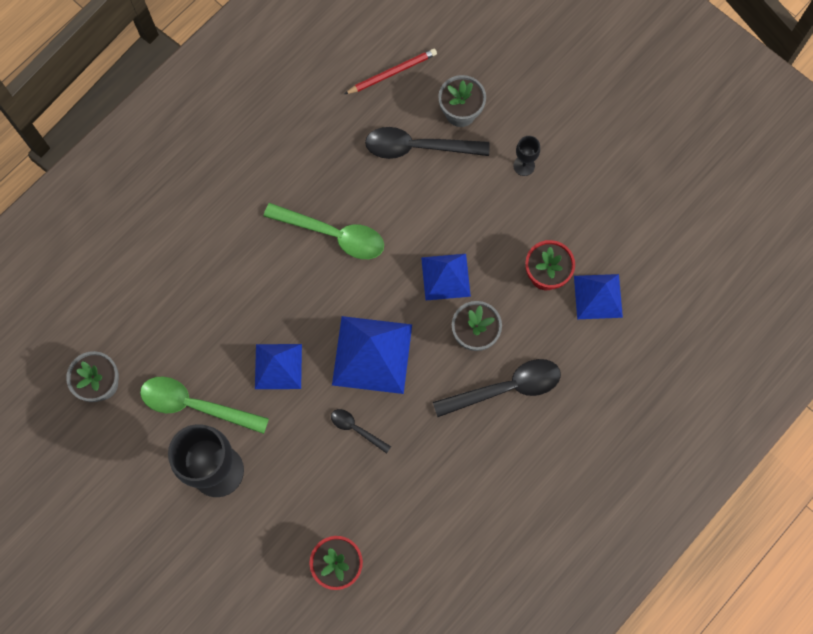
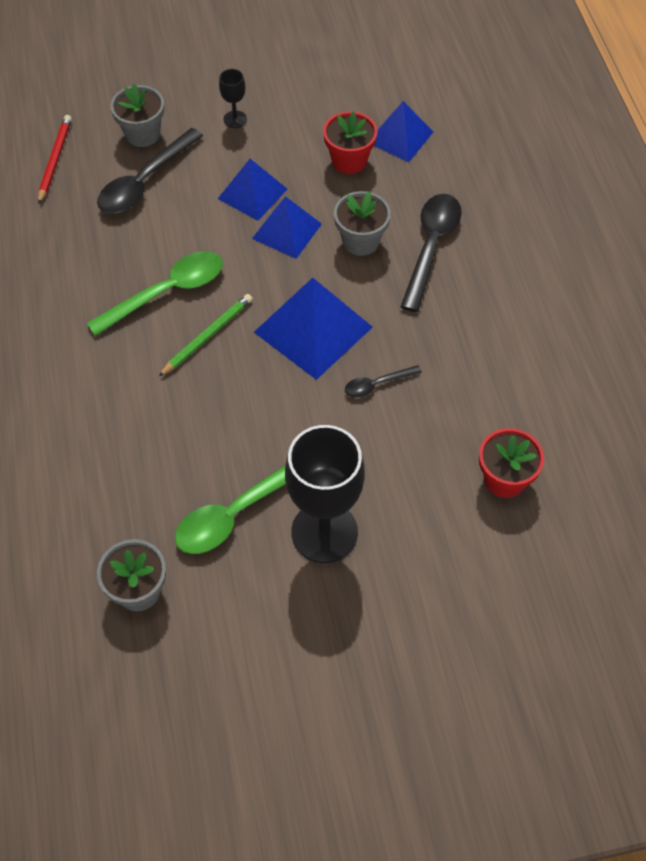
camera: 55 degrees left, 15 degrees down
(278, 366) = (259, 413): blue pyramid -> blue pyramid (252, 193)
(317, 288) = (207, 336): none -> green pencil

